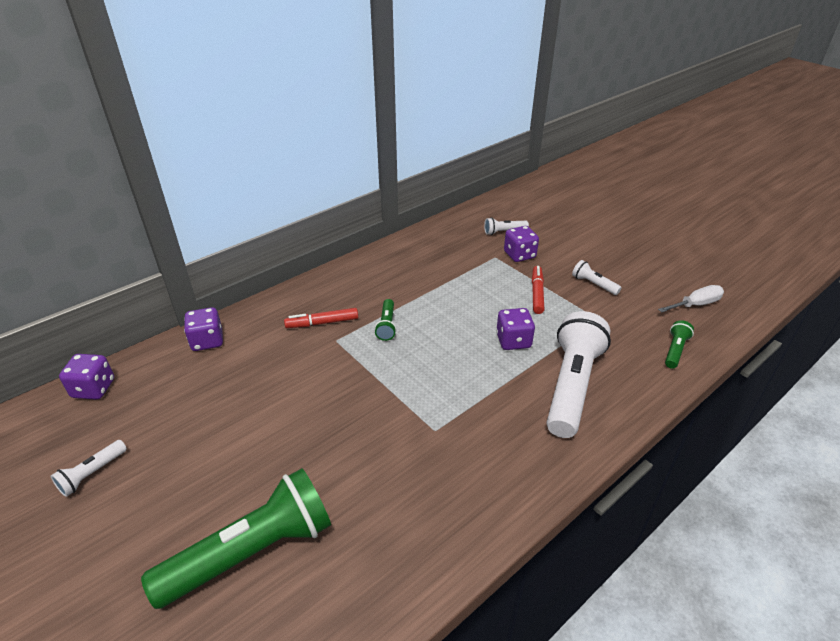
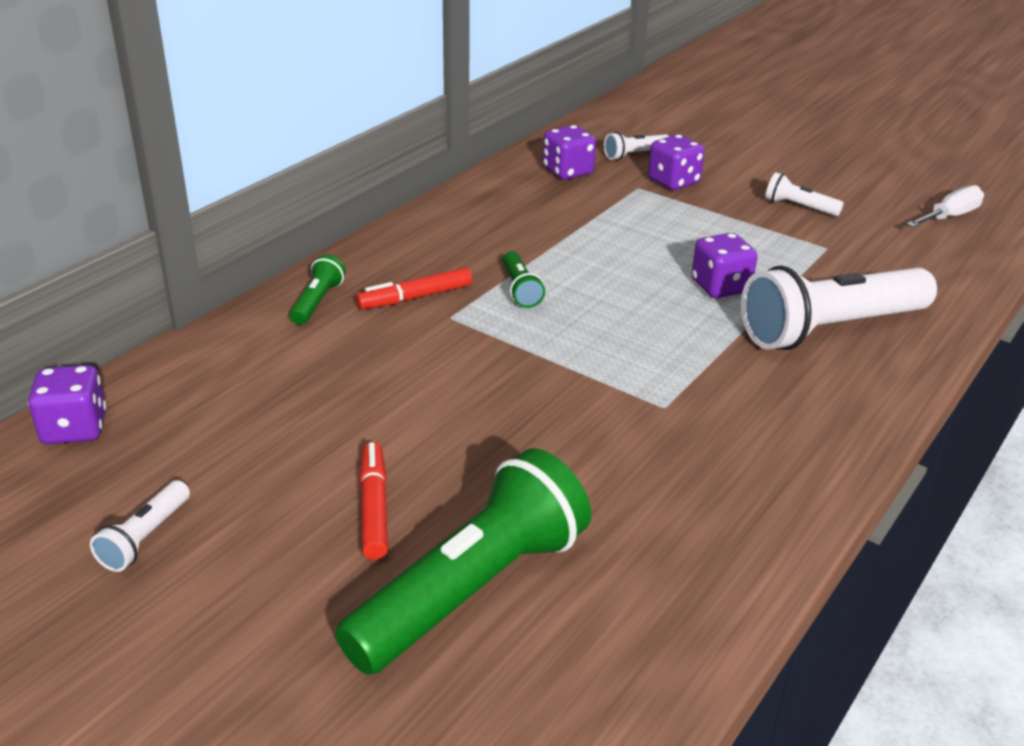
camera: 15 degrees left, 5 degrees down
(207, 341) = (236, 342): purple dice -> purple dice (568, 171)
(537, 293) = (724, 226): red marker -> red marker (374, 508)
(572, 385) = (830, 329): white flashlight -> white flashlight turned 120 degrees counterclockwise
(675, 350) = (948, 272): green flashlight -> green flashlight (317, 302)

